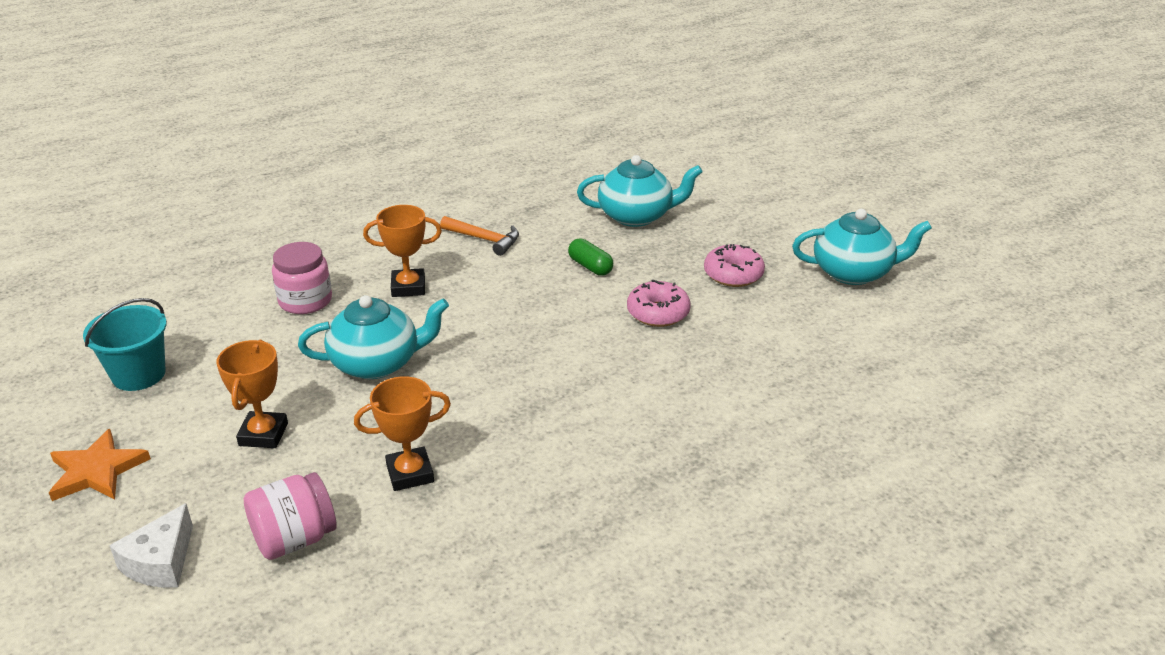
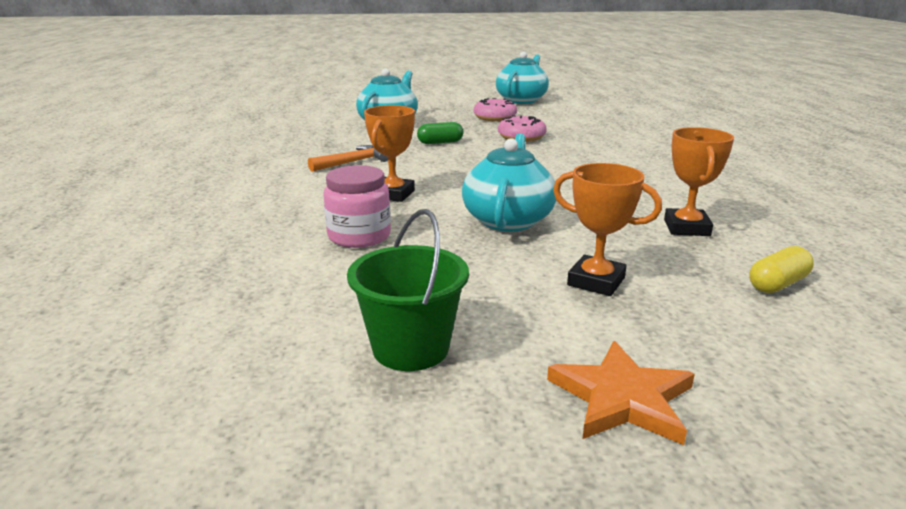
camera: 65 degrees left, 10 degrees down
(139, 374) = (411, 348): turquoise bucket -> green bucket
(161, 562) = (820, 362): white cheese -> none
(295, 539) = (777, 284): pink jar -> yellow capsule

